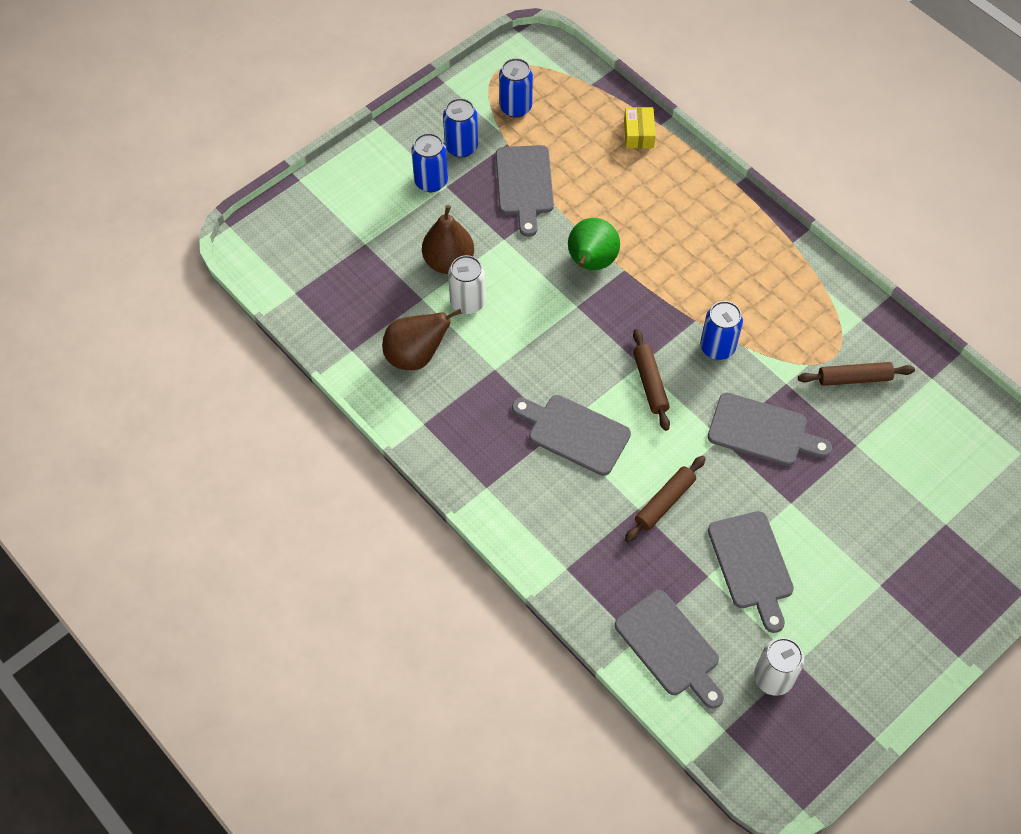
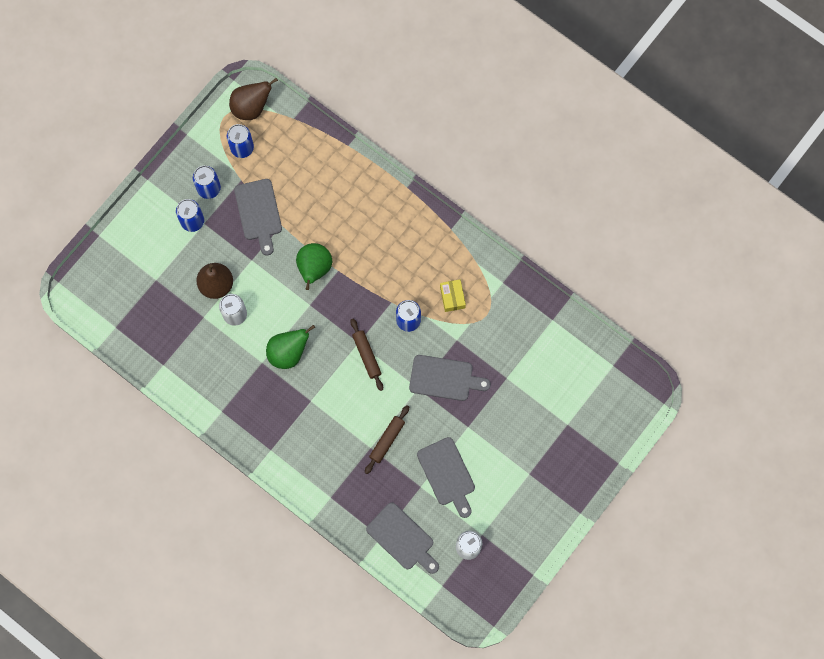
camera: 10 degrees left, 15 degrees up
(416, 356) = (207, 361): brown pear -> brown pear (251, 107)
(535, 362) = (288, 353): none -> green pear
(574, 433) = (322, 401): grey cutting board -> none
(638, 134) = (333, 156): yellow box -> yellow box (452, 297)
(854, 378) = (501, 329): brown rolling pin -> none

